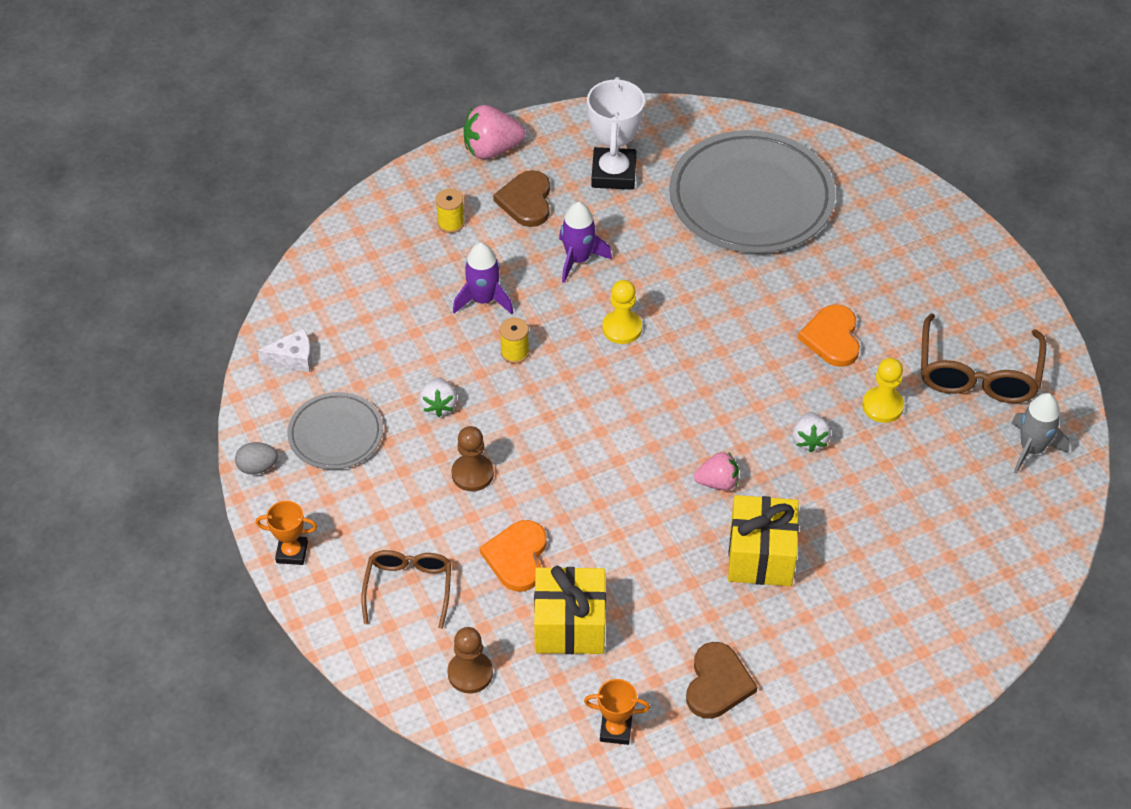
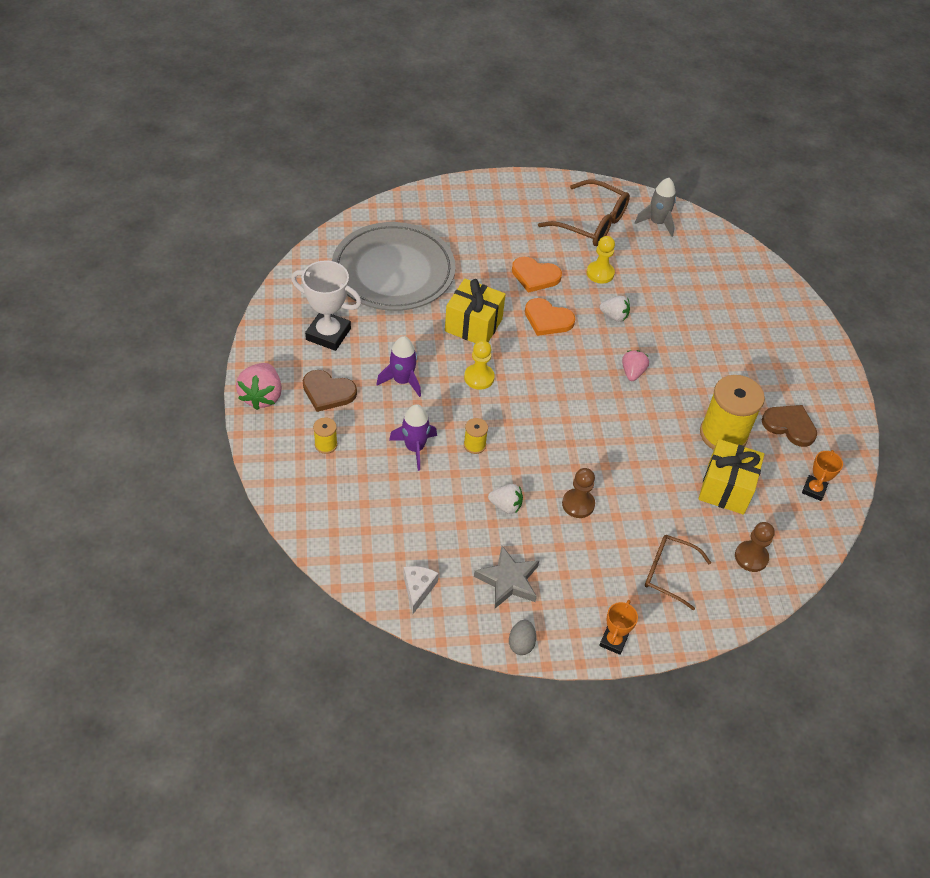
camera: 75 degrees left, 0 degrees up
(335, 434) = (508, 580): grey plate -> grey star
(517, 557) = (660, 500): orange heart -> orange heart (547, 319)
(661, 606) = (723, 434): none -> yellow spool
(760, 556) = (698, 371): yellow gift -> yellow gift (473, 325)

